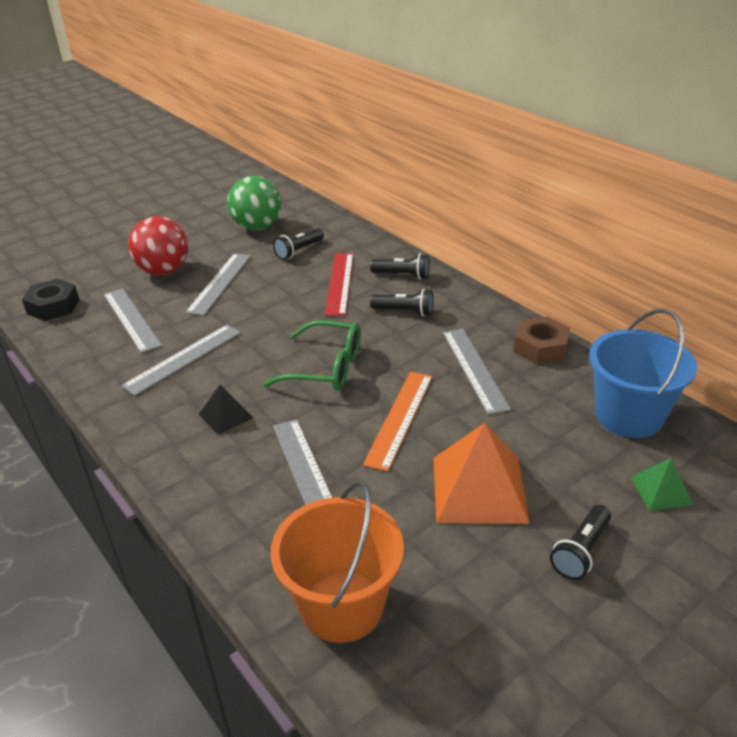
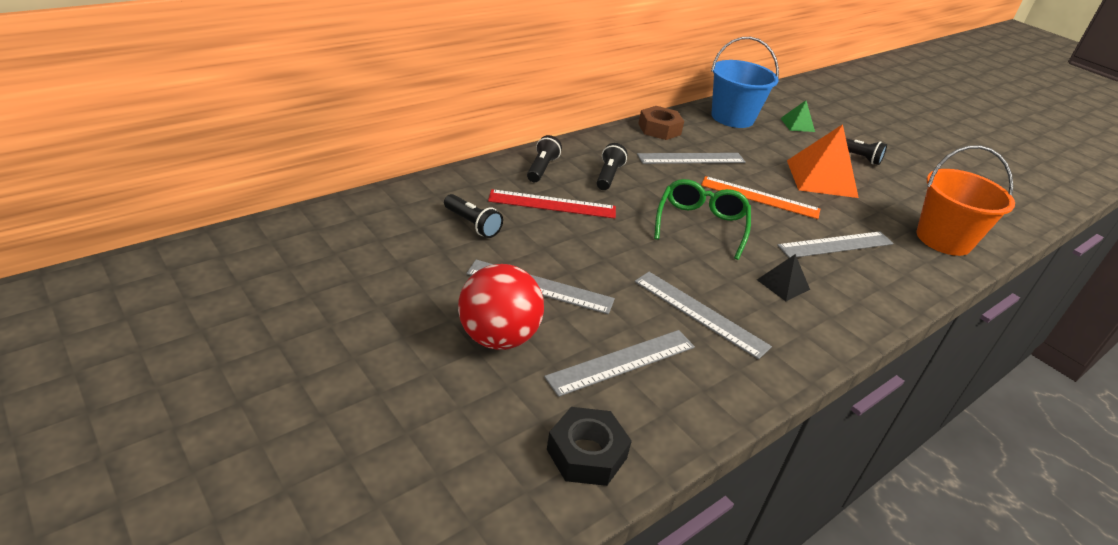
camera: 95 degrees left, 0 degrees up
(257, 227) = (393, 252): green ball -> none

